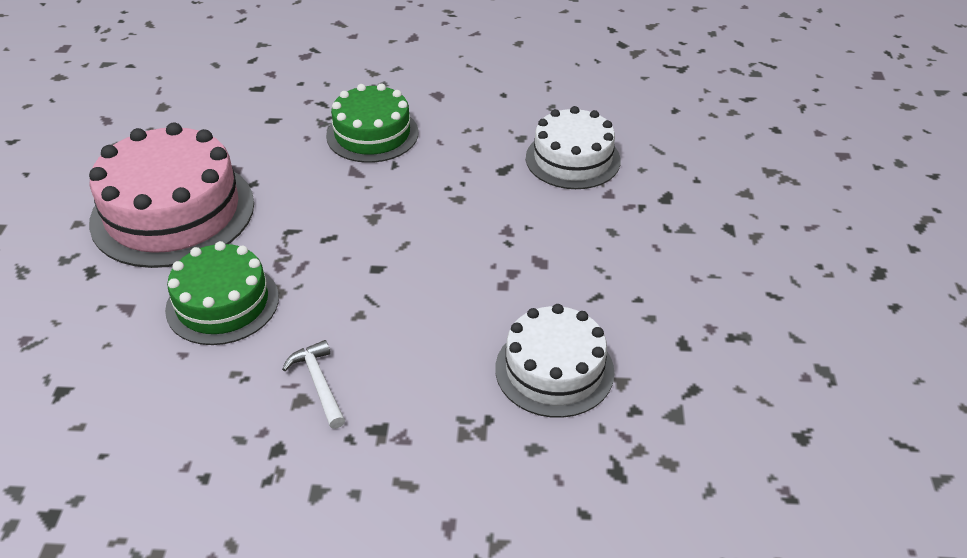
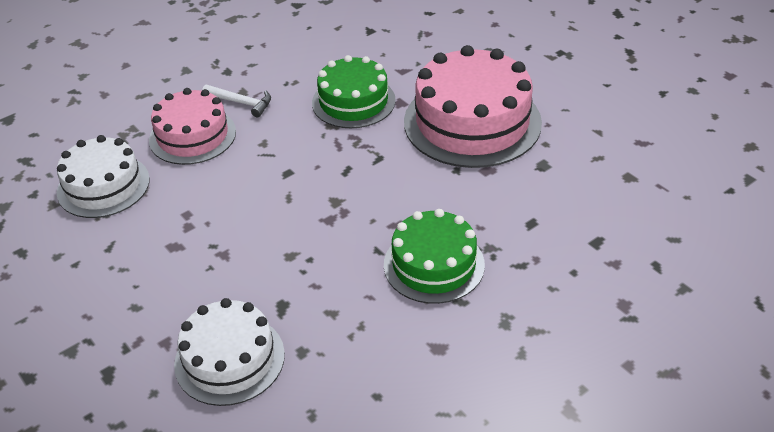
camera: 140 degrees right, 0 degrees up
(413, 373) = (192, 136): none -> pink cake

